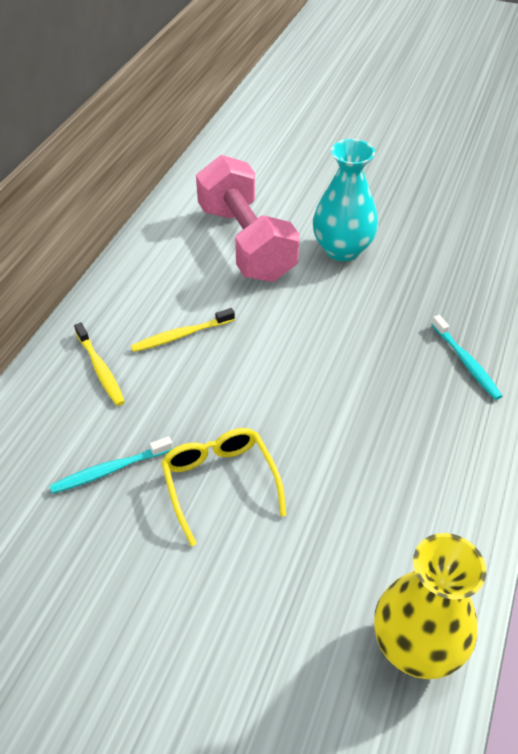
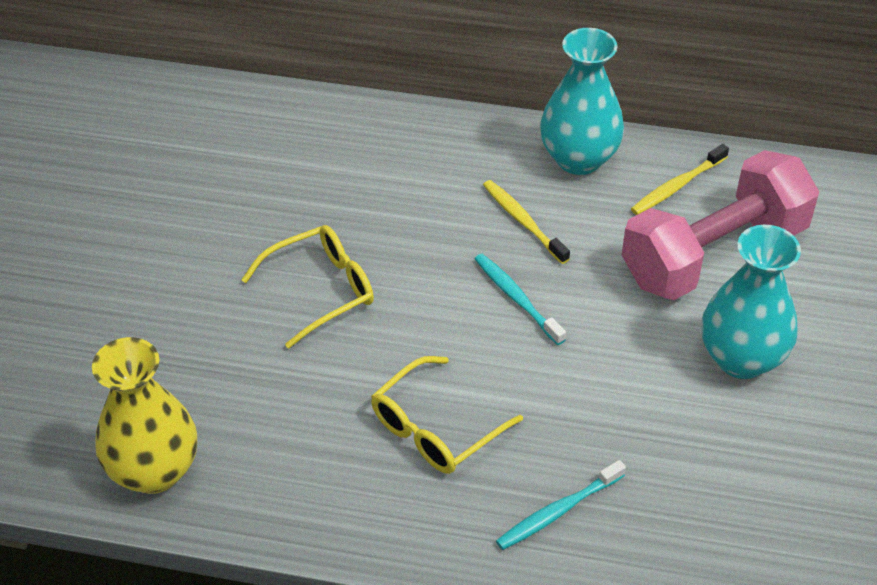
camera: 80 degrees right, 0 degrees up
(100, 369) = (453, 166): yellow toothbrush -> yellow toothbrush (677, 186)
(110, 470) = (322, 204): turquoise toothbrush -> turquoise toothbrush (517, 299)
(124, 292) = (579, 159): none -> turquoise vase
(386, 421) = (435, 428): none -> yellow glasses

